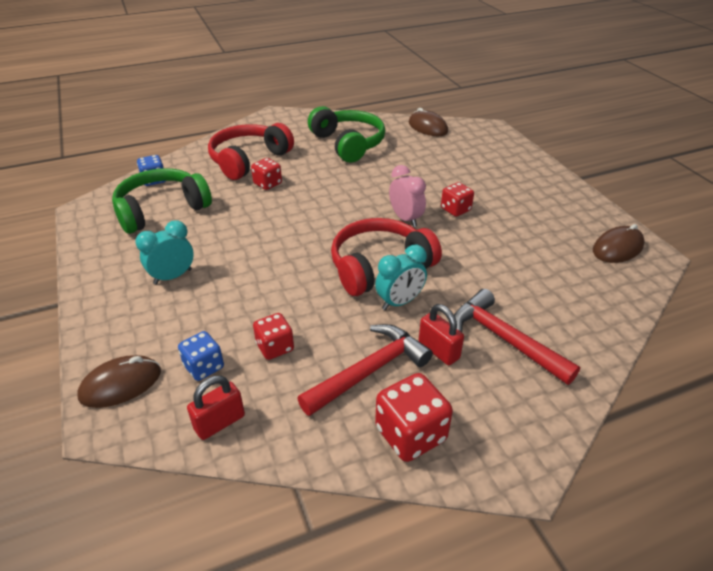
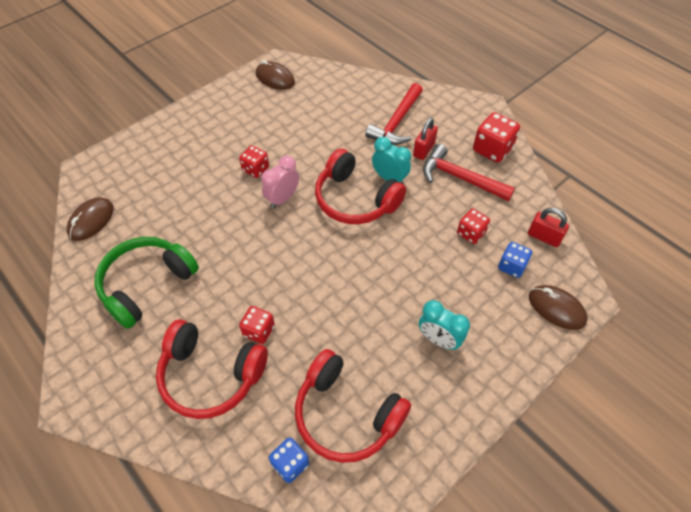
camera: 110 degrees left, 15 degrees up
(161, 210) = (346, 414): green headphones -> red headphones

